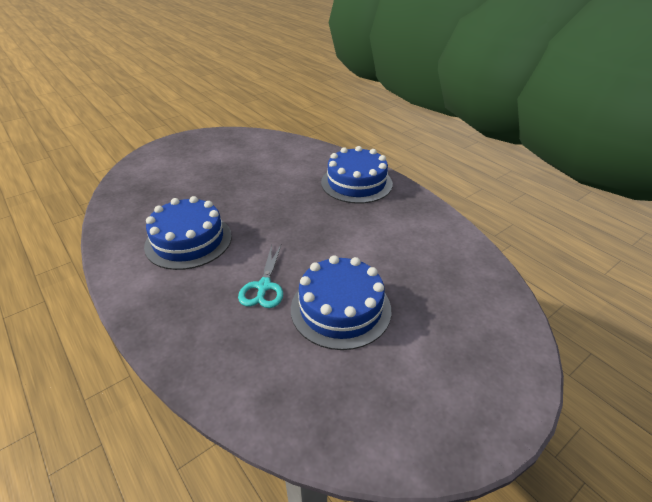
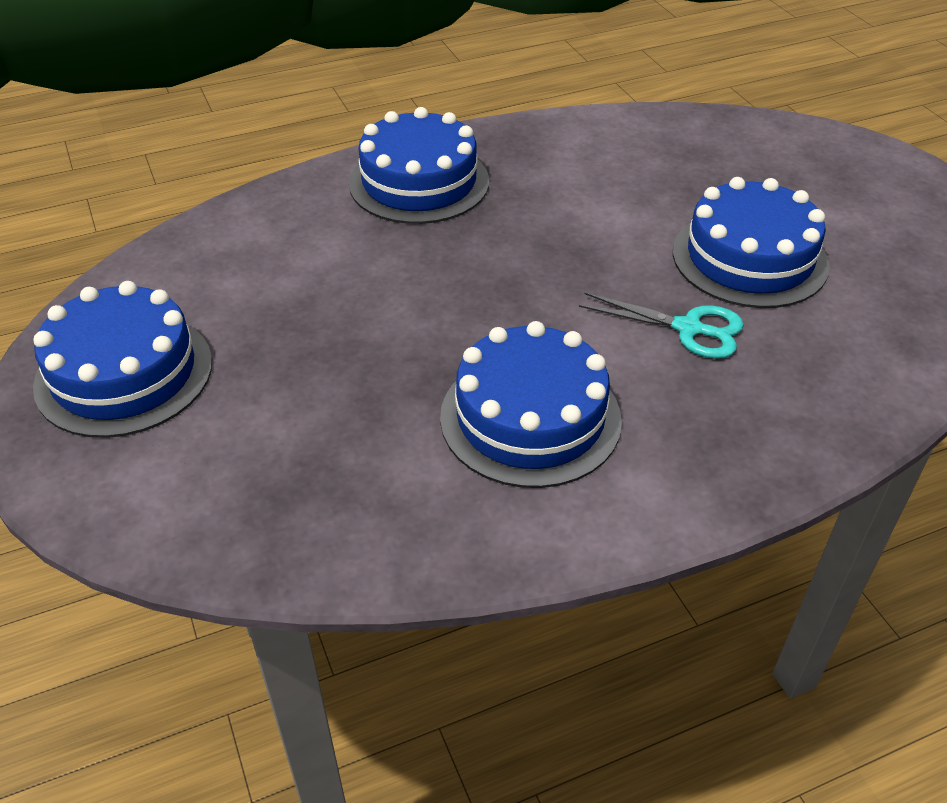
camera: 75 degrees left, 5 degrees up
(207, 147) = (124, 373): none -> blue cake

